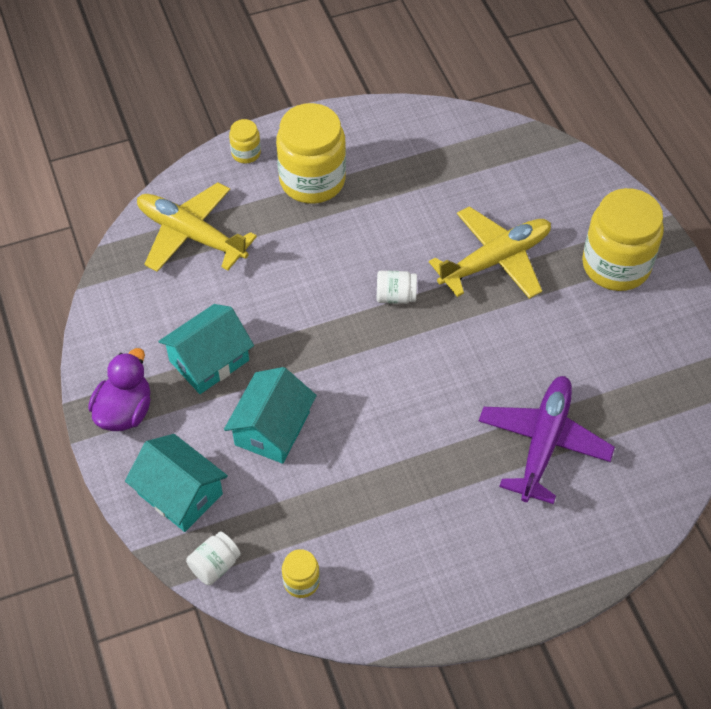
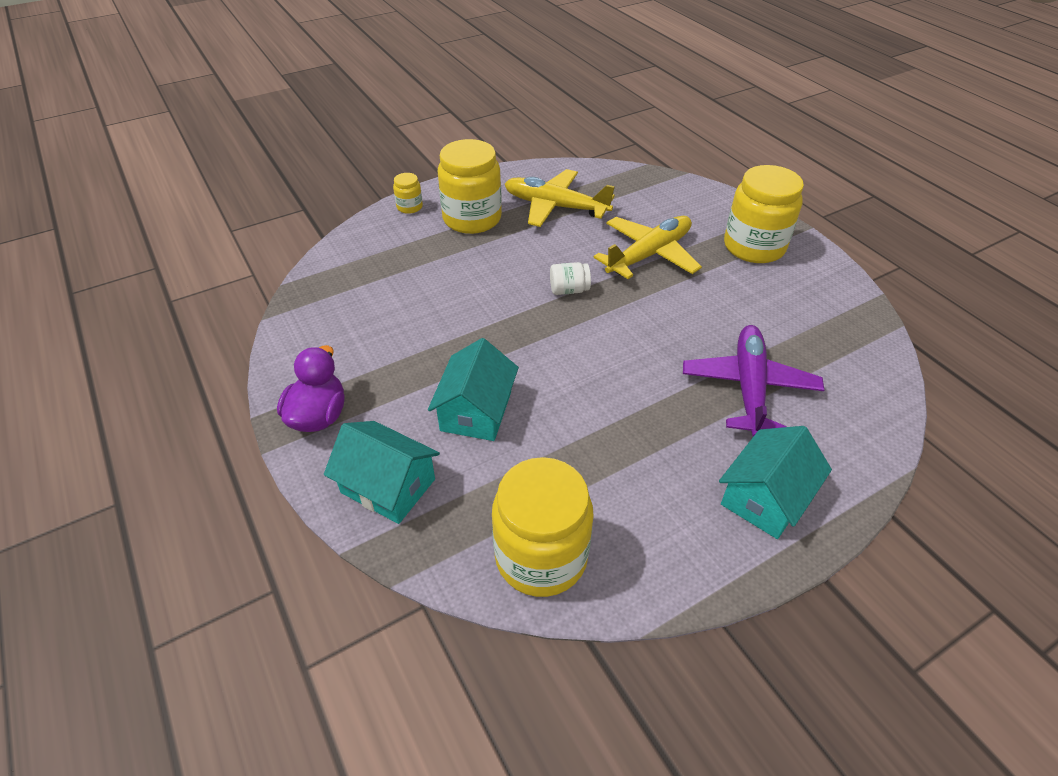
camera: 10 degrees left, 10 degrees down
(191, 235) = (369, 267): yellow plane -> yellow plane (555, 207)
(209, 360) = (401, 361): turquoise house -> turquoise house (765, 497)
(215, 565) = (439, 554): white jar -> none
(301, 582) = (541, 556): yellow jar -> yellow jar, size x2.21

